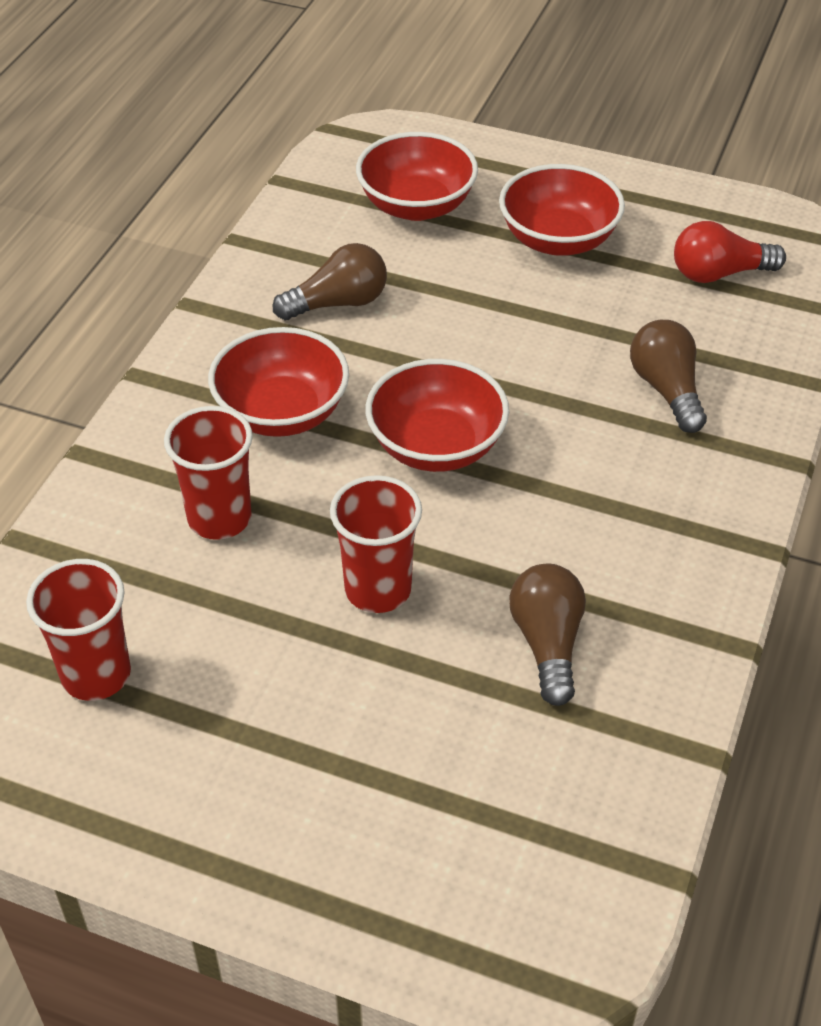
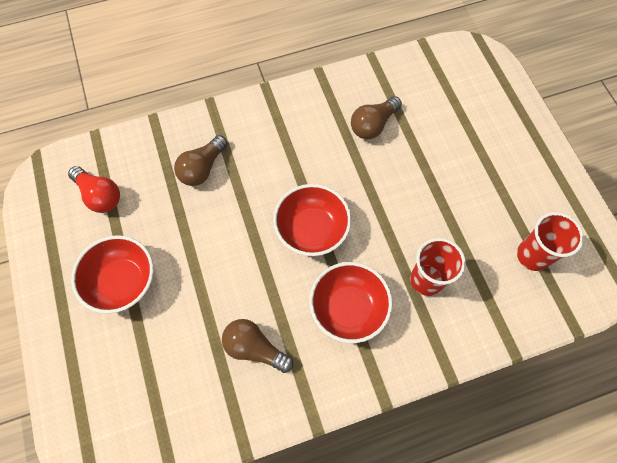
camera: 130 degrees left, 20 degrees up
(378, 589) = (403, 194): red cup -> none
(416, 206) = (142, 375): red bowl -> none

